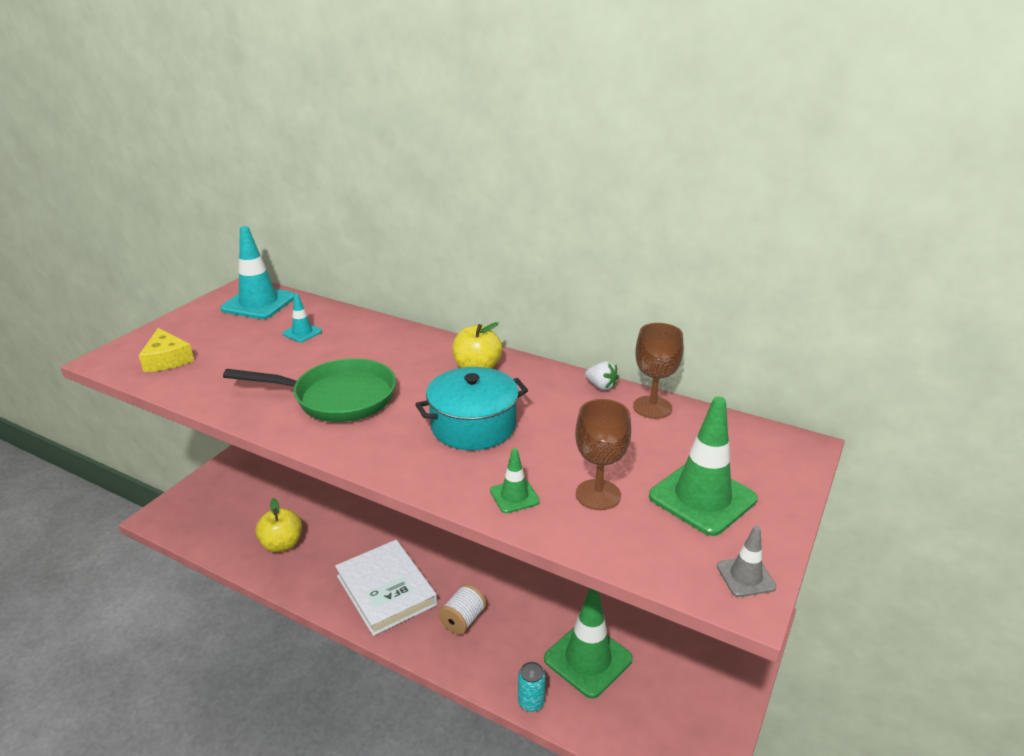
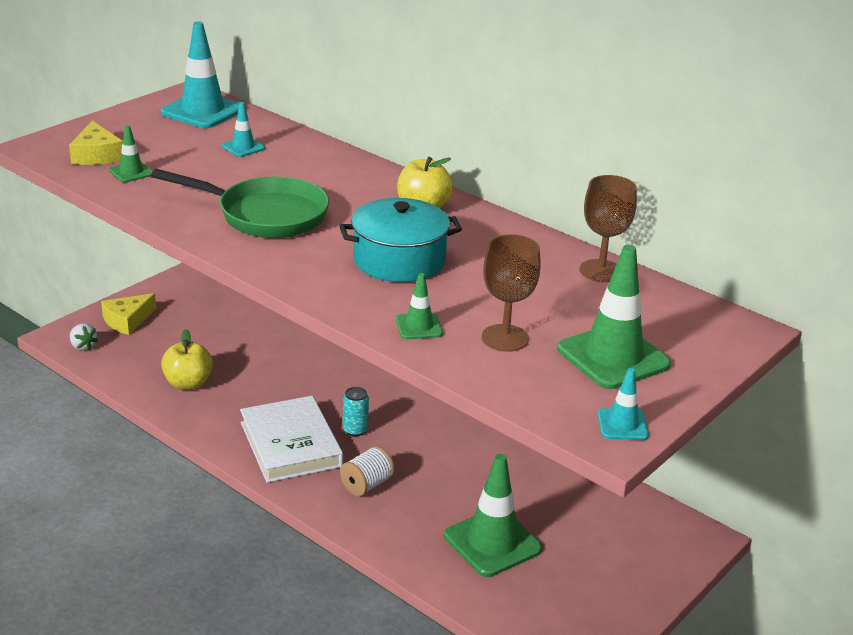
camera: 10 degrees right, 0 degrees up
(203, 372) = (131, 172): none -> green traffic cone
(217, 490) = (127, 320): none -> yellow cheese
(531, 702) = (418, 568): turquoise can -> turquoise can (355, 430)
(601, 386) = (553, 243): white strawberry -> white strawberry (83, 346)
(745, 576) = (622, 425): grey traffic cone -> turquoise traffic cone

